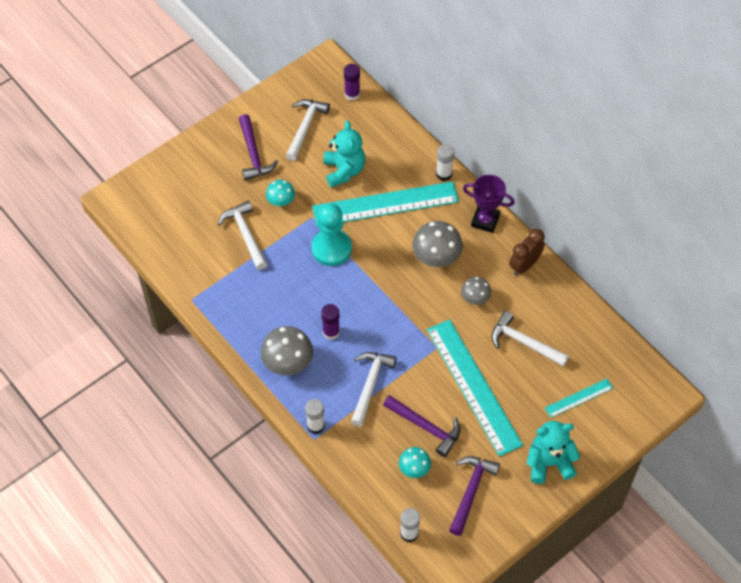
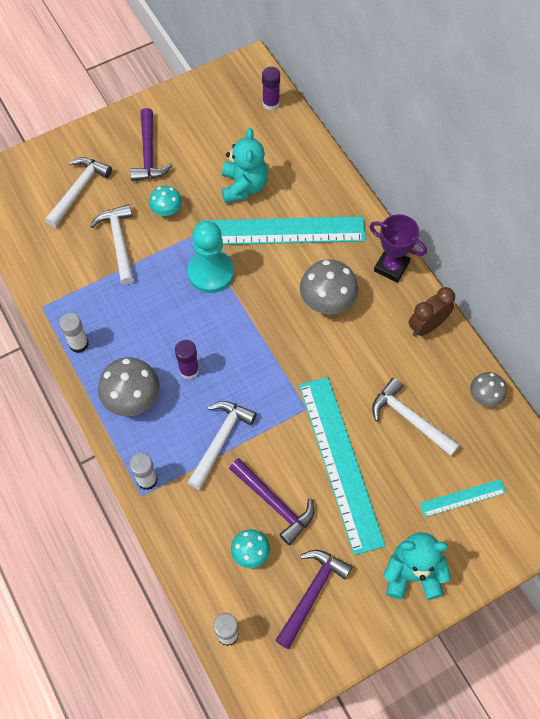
camera: 10 degrees right, 5 degrees up
(305, 127) = (211, 132): white hammer -> white hammer (78, 190)
(444, 174) = (354, 207): white glue stick -> white glue stick (79, 344)
(475, 298) = (362, 356): grey mushroom -> grey mushroom (484, 396)

